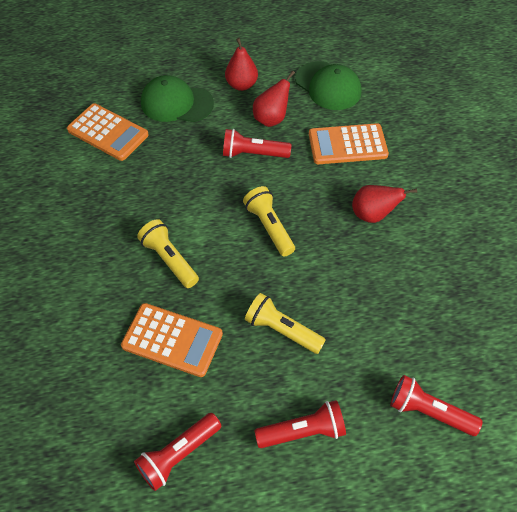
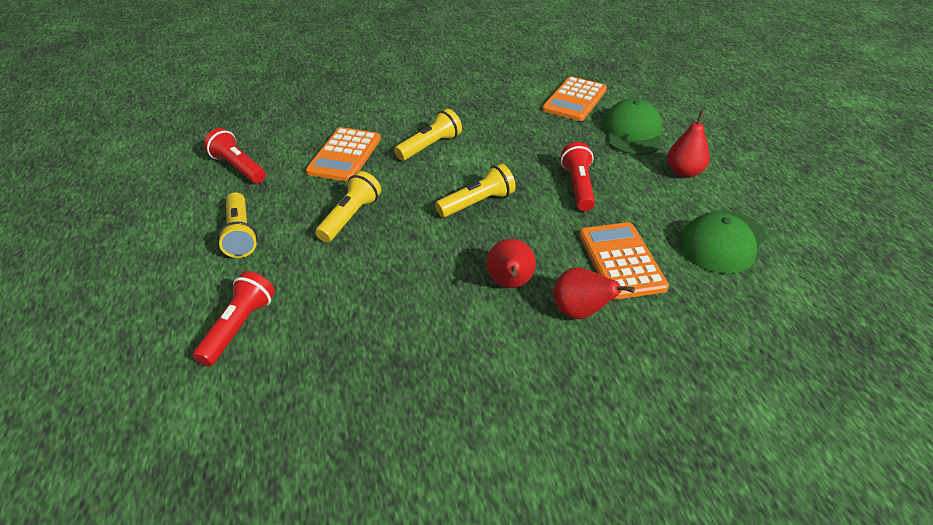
camera: 85 degrees right, 15 degrees down
(271, 119) = (639, 197): red pear -> red pear (580, 312)
(303, 431) = (240, 234): red flashlight -> yellow flashlight

